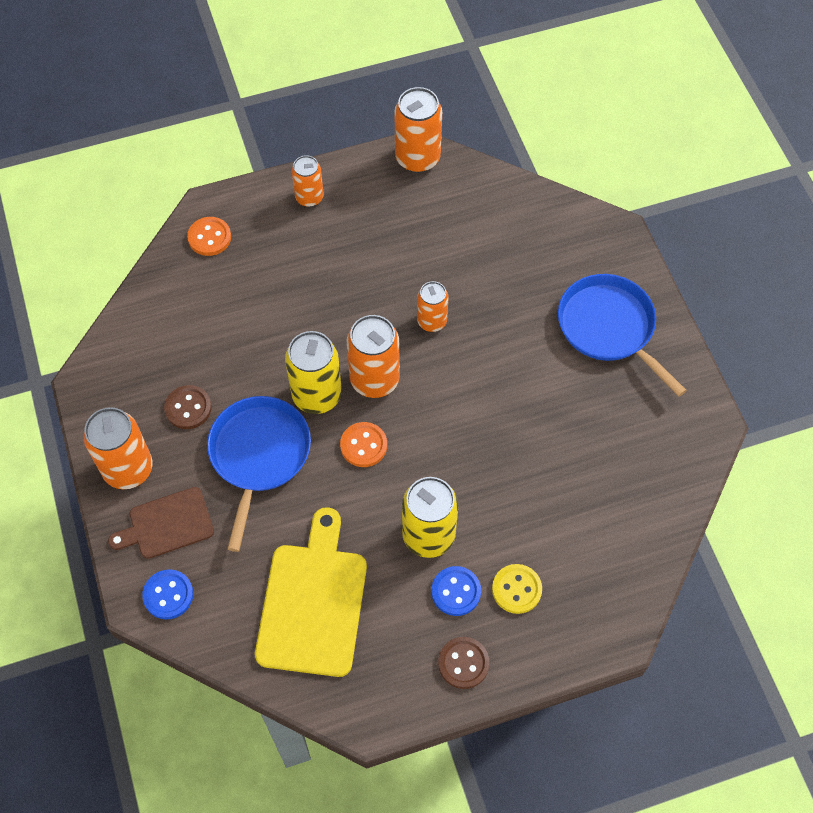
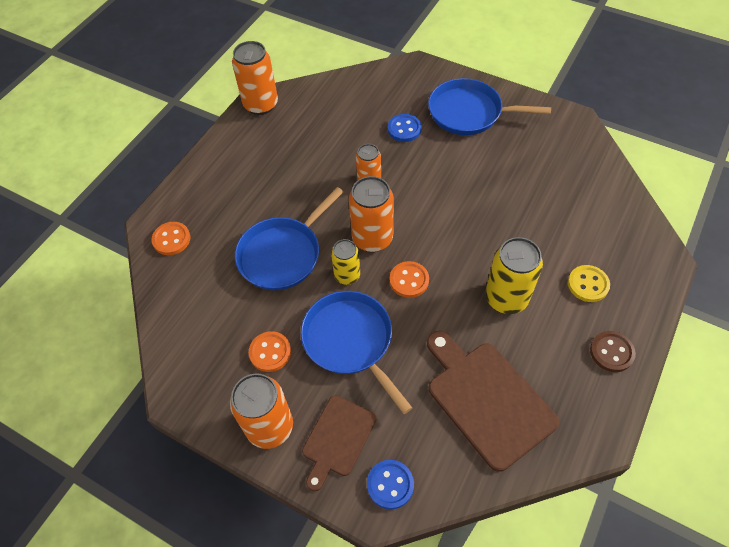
camera: 40 degrees left, 5 degrees down
(188, 408) = (270, 352): brown button -> orange button
(284, 329) = (282, 254): none -> blue pan
(309, 197) = (215, 170): orange can -> none
(313, 602) = (487, 399): yellow cutting board -> brown cutting board
(317, 395) = (347, 275): yellow can -> yellow can, size x0.62
(456, 592) = (558, 316): blue button -> blue button (404, 129)

